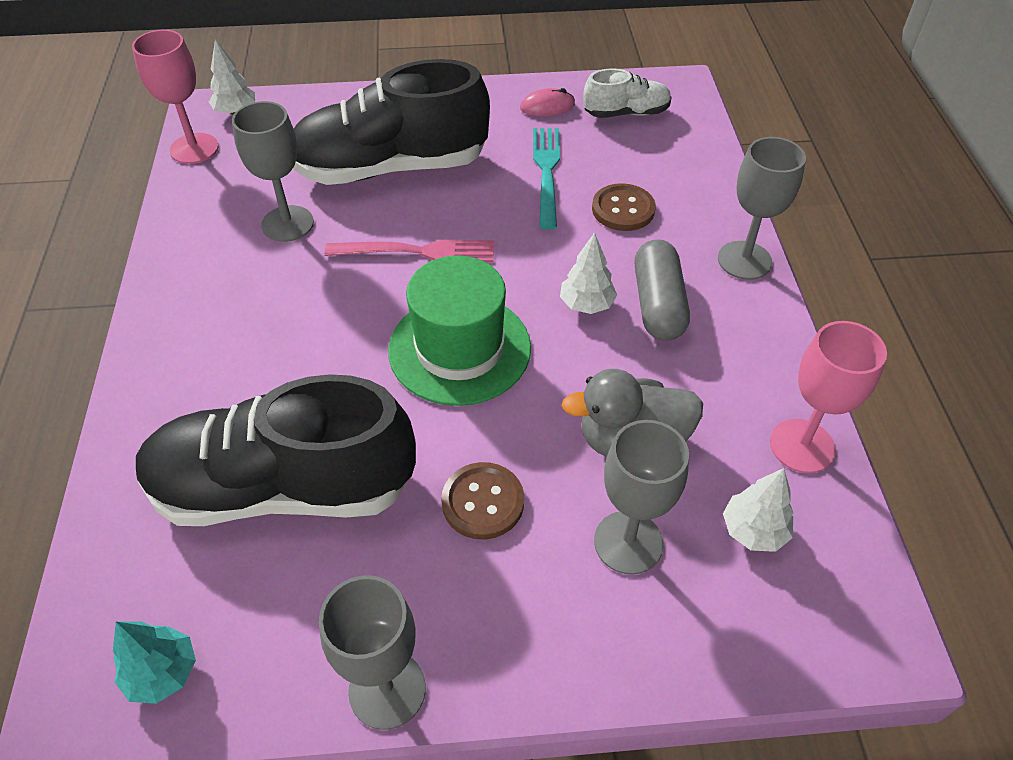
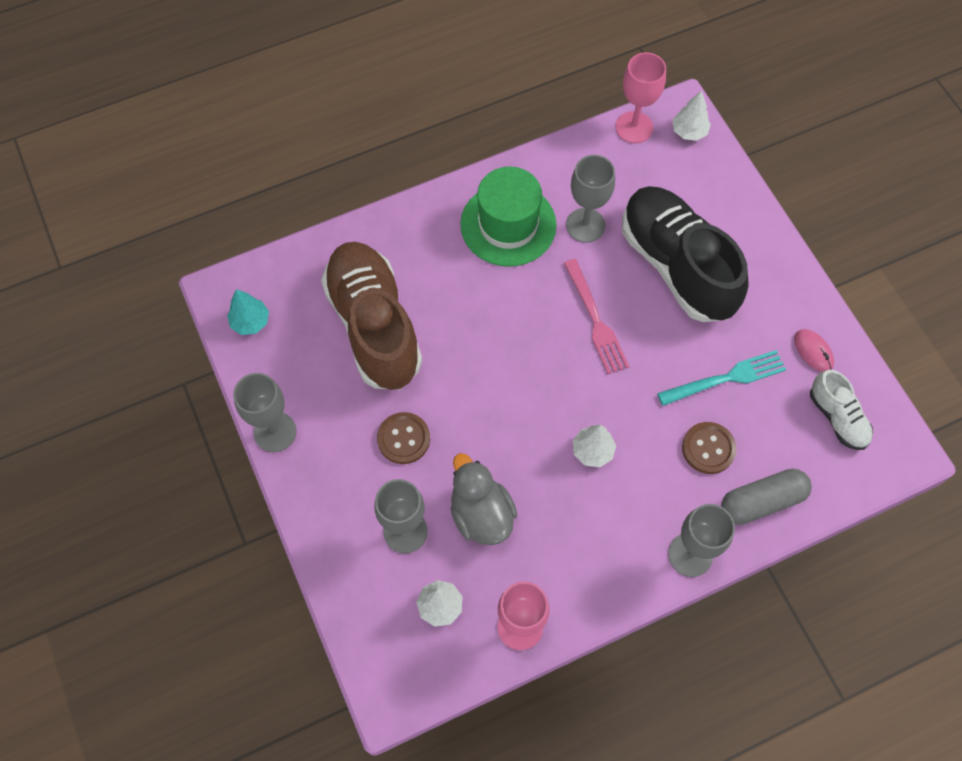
camera: 70 degrees right, 15 degrees up
(283, 488) = (374, 326): black shoe -> brown shoe
(459, 349) = (517, 382): green hat -> green hat (508, 225)
(658, 304) = (614, 501): grey capsule -> grey capsule (762, 501)

